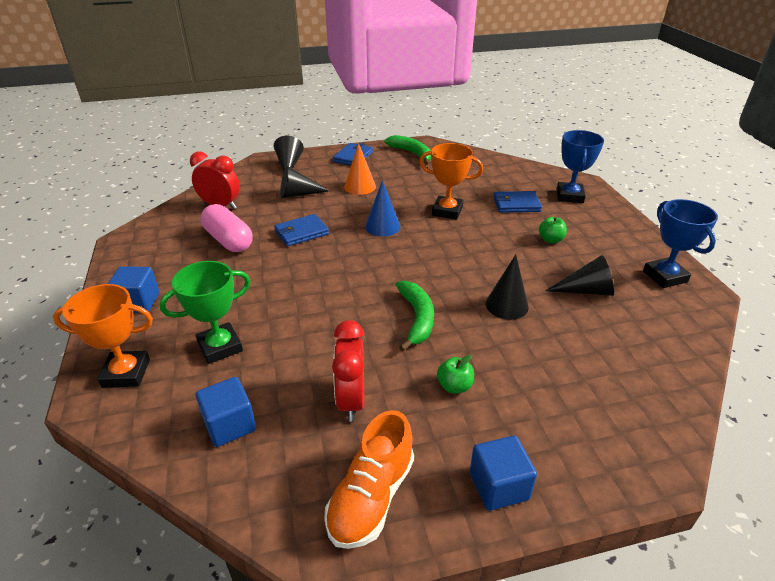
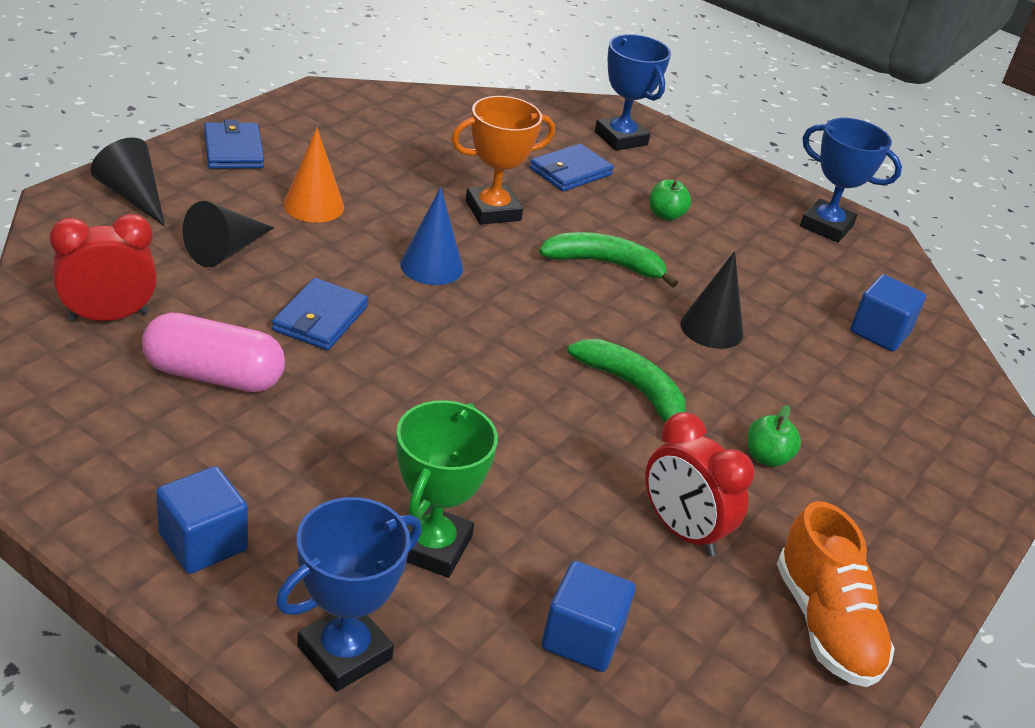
camera: 45 degrees left, 0 degrees up
(126, 373) = (344, 653): orange trophy -> blue trophy
(412, 153) = (325, 119): green banana -> green banana (605, 264)
(498, 486) = (917, 544): blue cube -> blue cube (879, 332)
(586, 290) = (771, 275): black cone -> none

